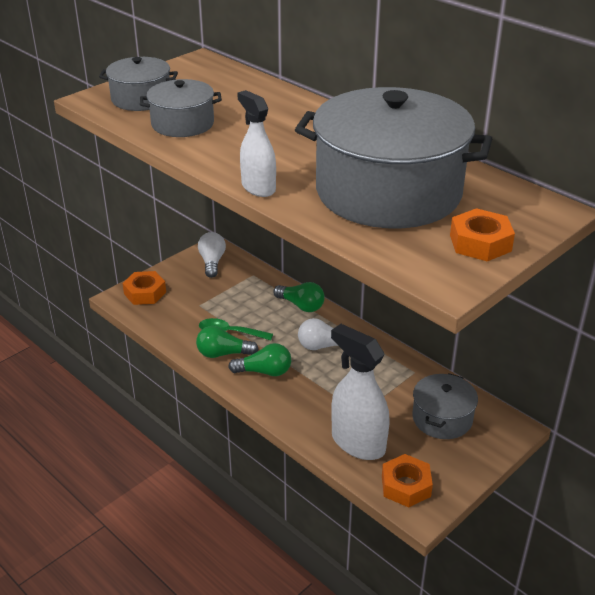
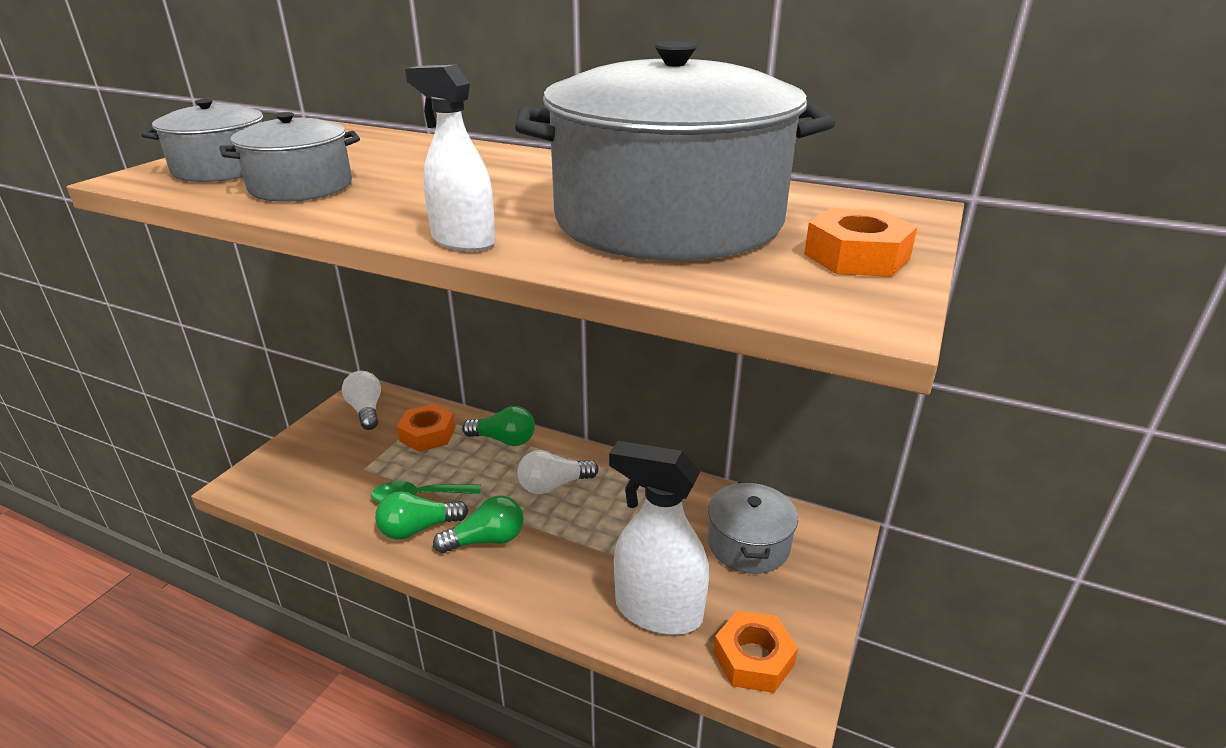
camera: 20 degrees left, 5 degrees down
(145, 293) = (278, 469): orange nut -> orange nut (427, 434)

